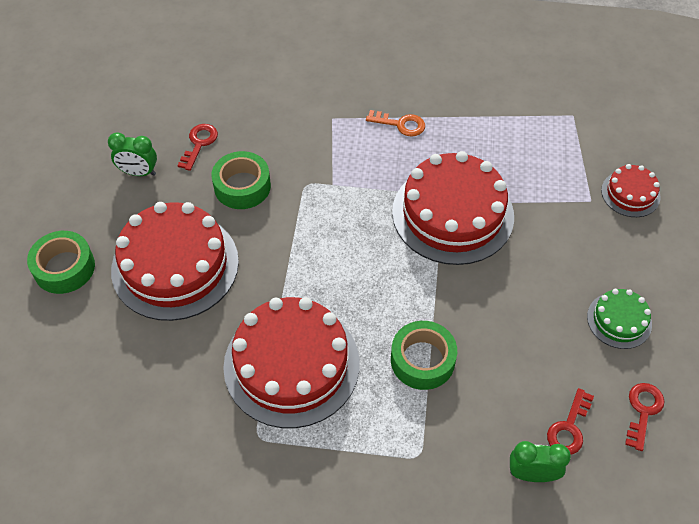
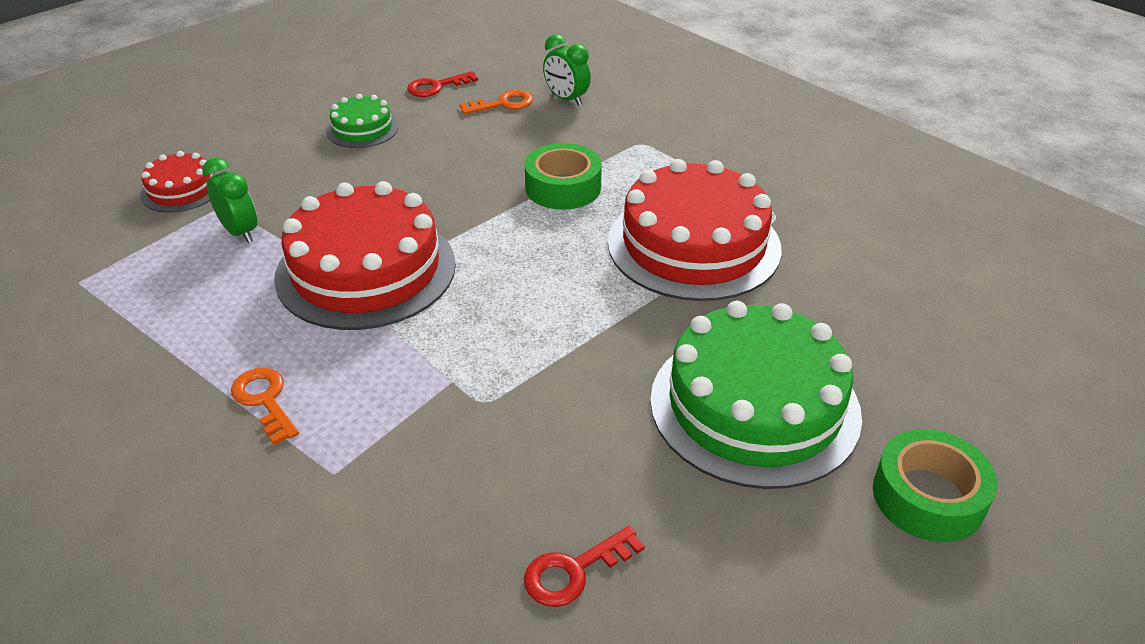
camera: 140 degrees left, 15 degrees down
(139, 172) = (717, 585): green clock -> green clock (240, 232)
(175, 265) = (754, 406): red cake -> green cake
(242, 186) = (572, 454): green tape -> none
(569, 428) = (503, 104): red key -> orange key

